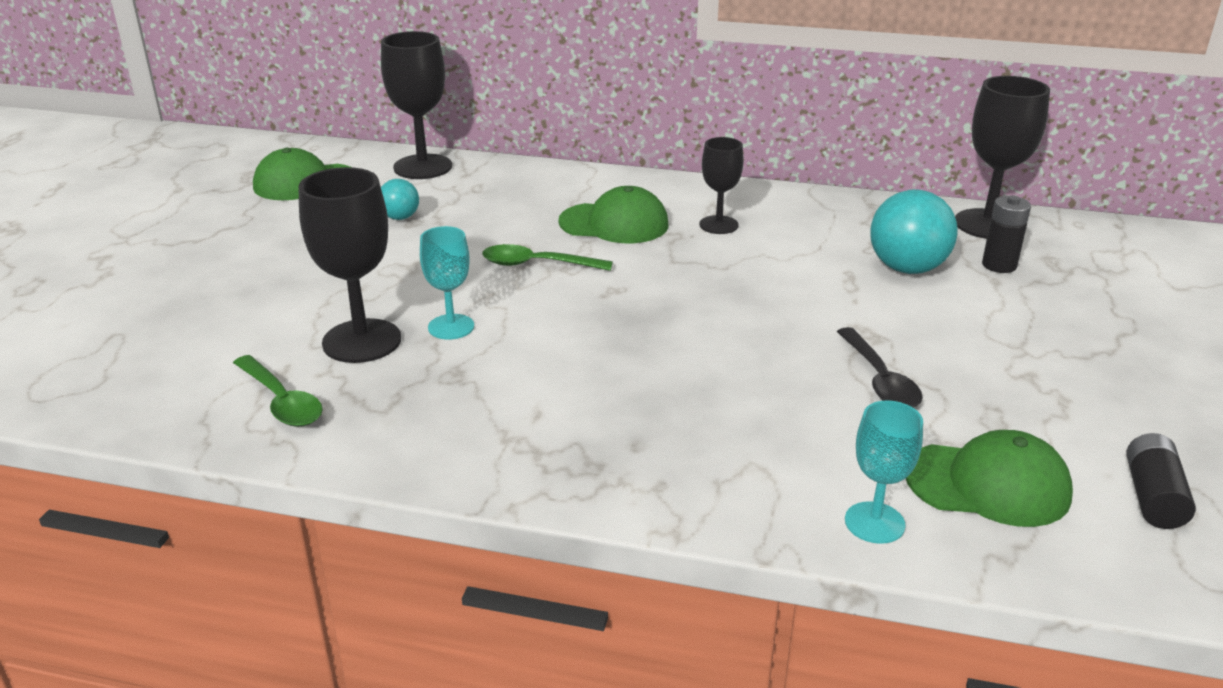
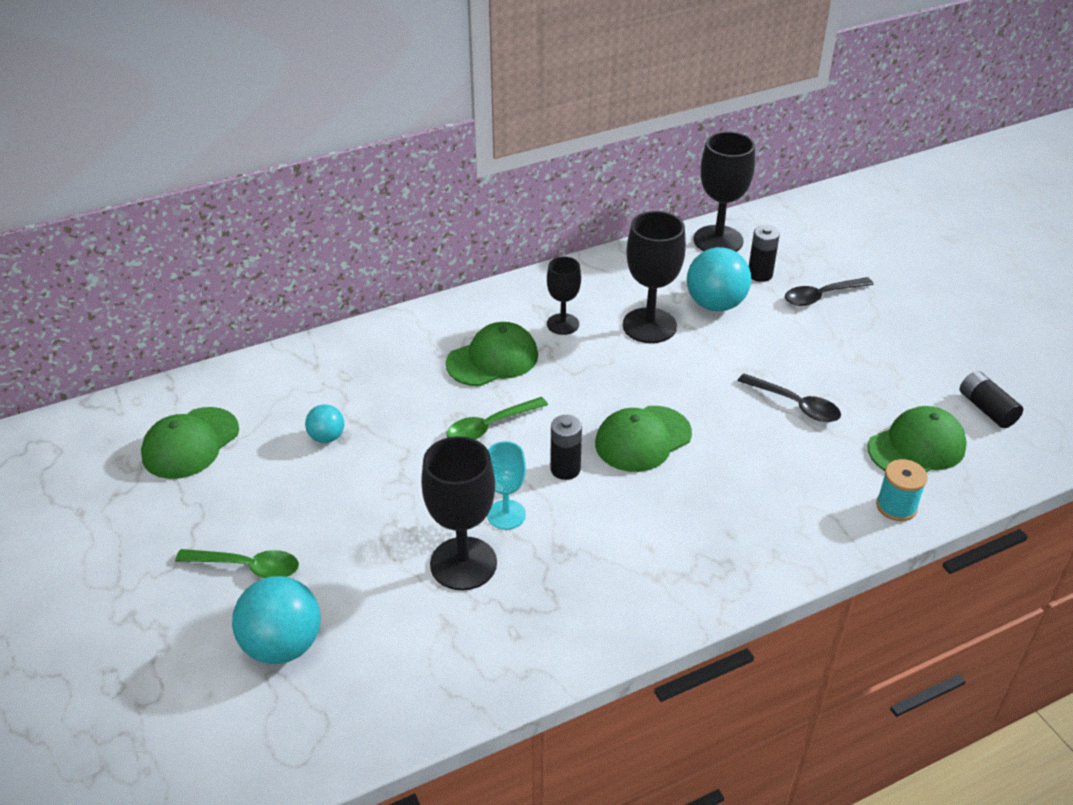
camera: 40 degrees left, 10 degrees up
(154, 322) = (282, 645): none -> turquoise ball
(281, 401) = (481, 644): green spoon -> green spoon (247, 567)
(423, 167) = (269, 375): black goblet -> black goblet (649, 326)
(554, 321) = (565, 469): none -> black battery
(664, 333) = (643, 439): none -> green cap
(874, 523) = (896, 506): turquoise goblet -> turquoise spool
(1054, 308) = (821, 296): none -> black spoon

